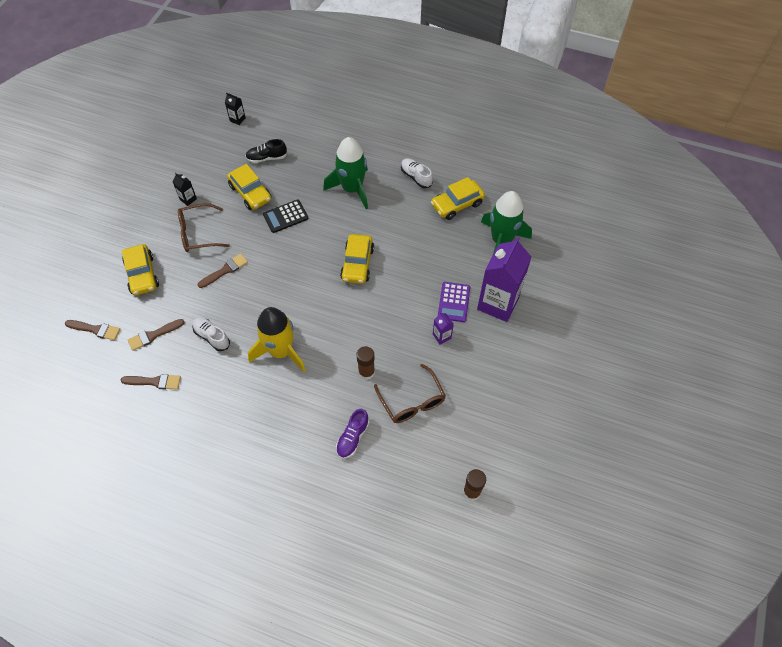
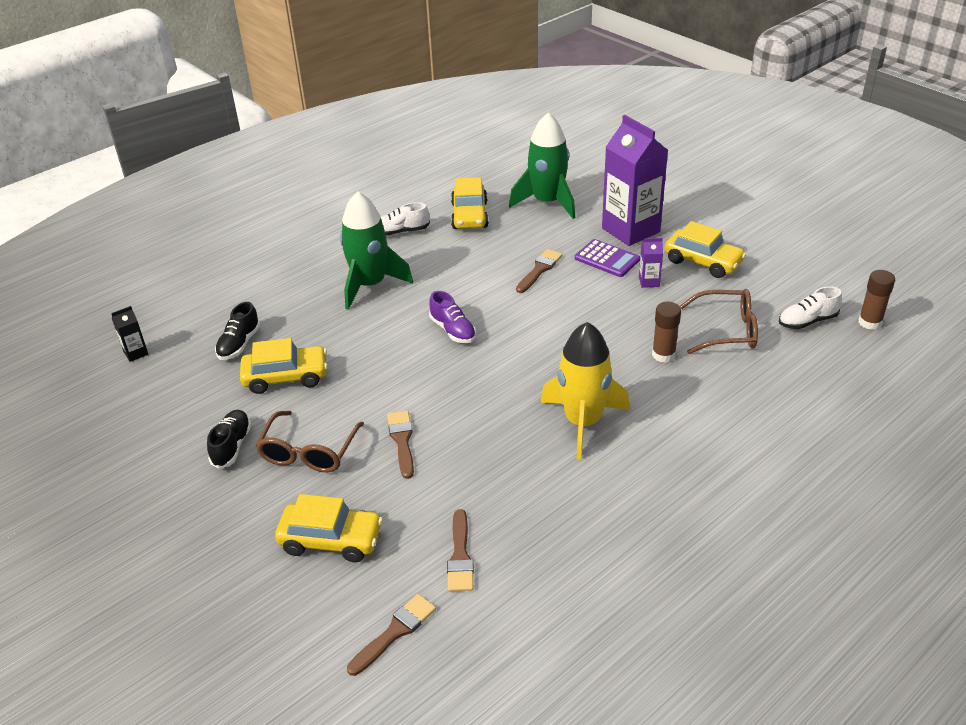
camera: 60 degrees left, 20 degrees down
(155, 382) = (549, 577): brown brush -> brown brush (539, 270)
(188, 199) = (232, 446): black carton -> black shoe
(212, 337) = (510, 487): white shoe -> white shoe (807, 321)
(285, 216) = (360, 355): black calculator -> none
(352, 438) = (754, 394): purple shoe -> purple shoe (453, 330)
(357, 264) = (493, 315): yellow car -> yellow car (703, 262)

